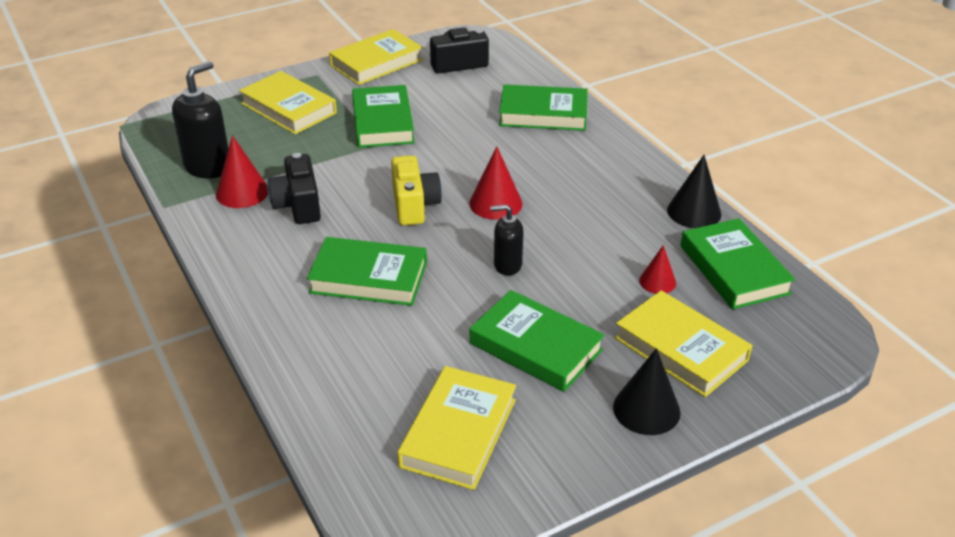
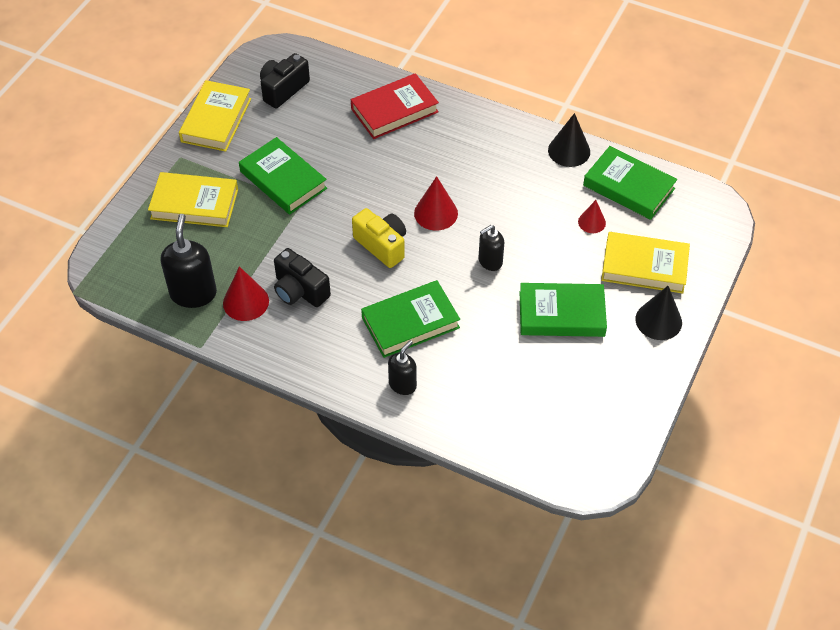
camera: 35 degrees left, 15 degrees up
(300, 325) = (402, 384): none -> black soap dispenser
(458, 433) = (570, 400): yellow book -> none
(543, 114) = (394, 110): green book -> red book

